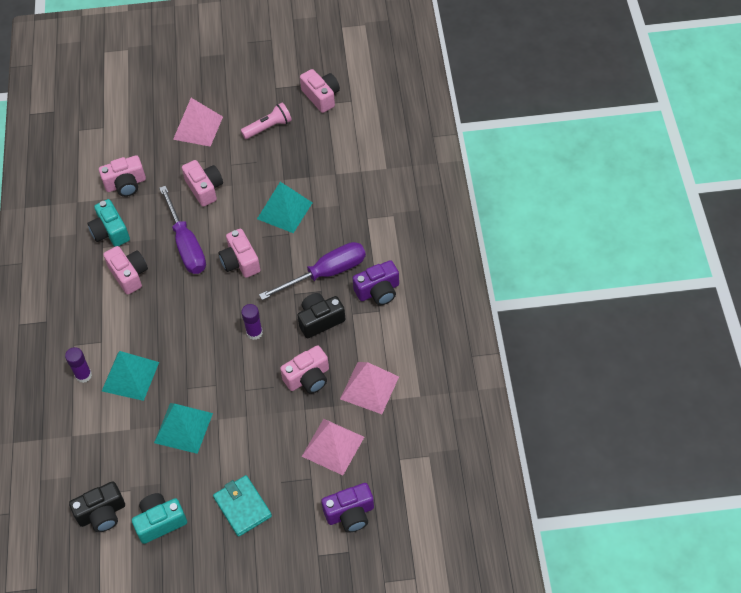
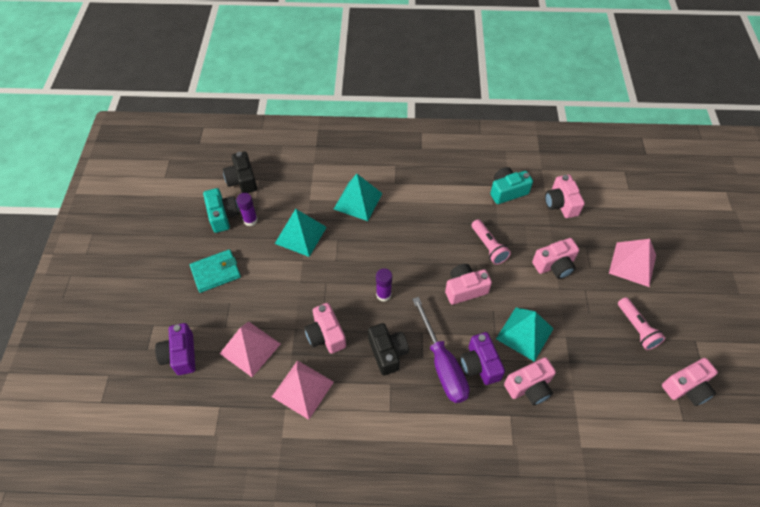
camera: 95 degrees right, 0 degrees up
(83, 375) = (365, 171): purple glue stick -> purple glue stick (250, 220)
(129, 275) = (460, 203): pink camera -> pink camera (529, 387)
(186, 244) = (488, 247): purple screwdriver -> pink flashlight
(378, 291) = (414, 413): purple camera -> purple camera (479, 365)

